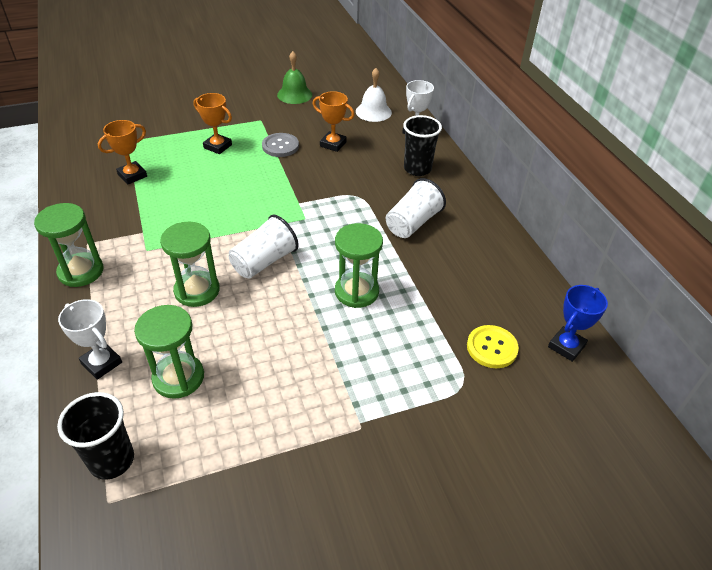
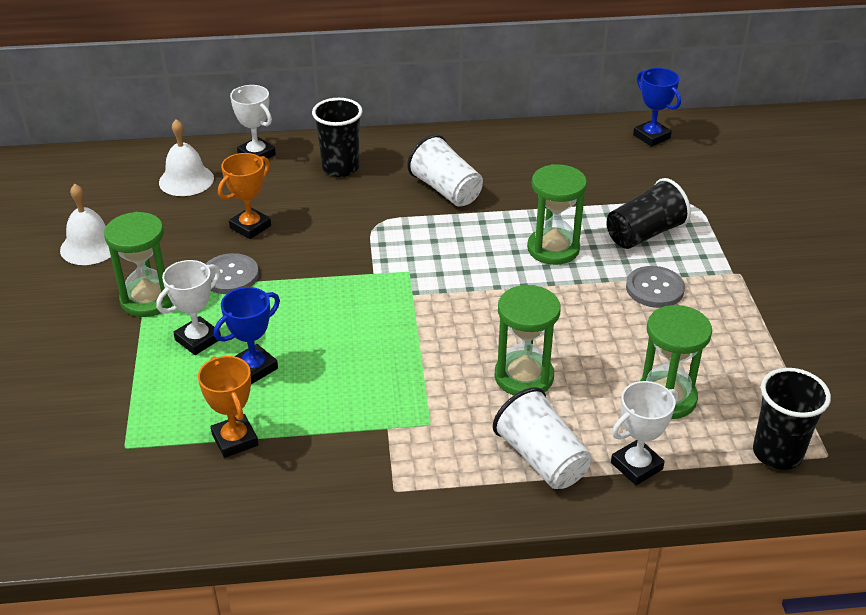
camera: 75 degrees left, 5 degrees down
(81, 271) = (458, 494): green hourglass -> green hourglass (148, 299)
(194, 171) = (254, 368): none -> blue trophy
(218, 146) = (198, 339): orange trophy -> white trophy
(264, 262) = (483, 314): white cup -> white cup (541, 459)
(294, 94) = (90, 246): green bell -> white bell
(320, 362) = (654, 288): none -> grey button
(399, 350) = (644, 234): none -> black cup
(492, 348) = (648, 177): yellow button -> none

